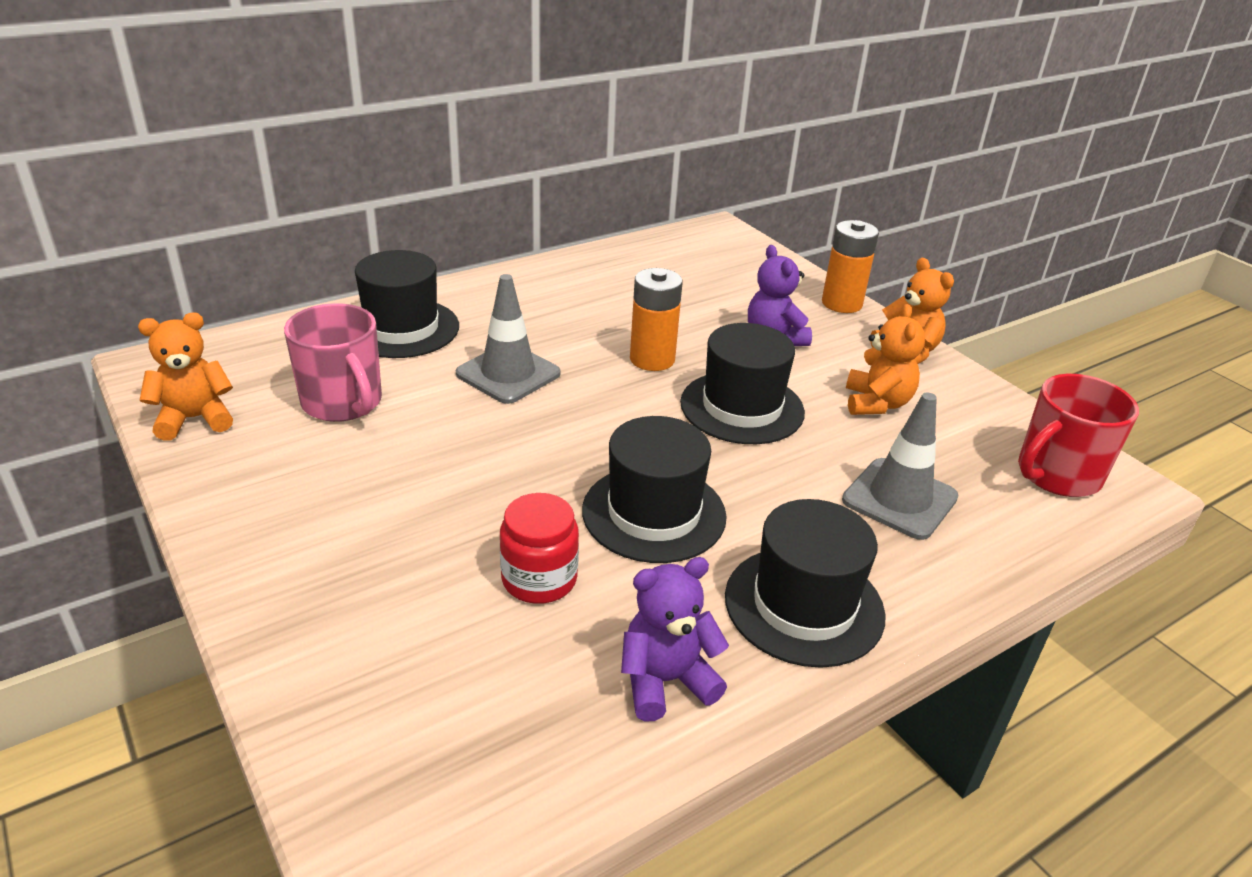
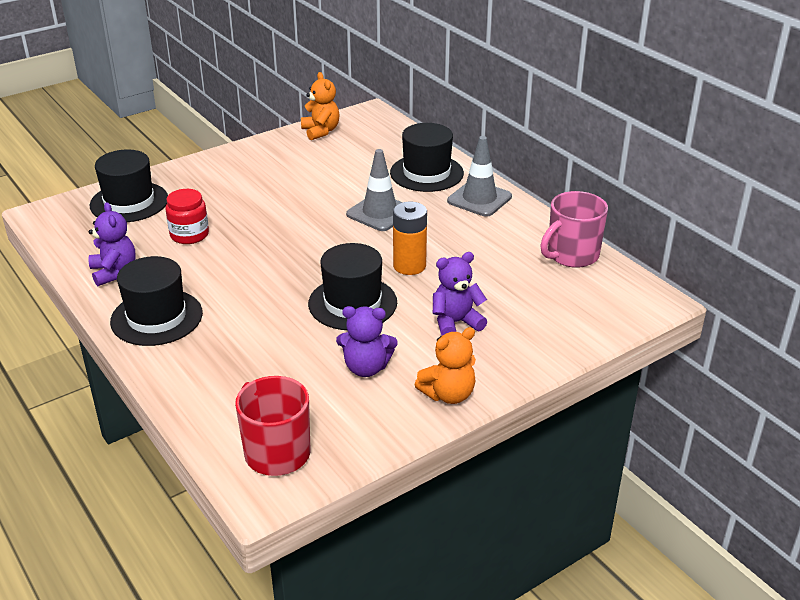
camera: 90 degrees right, 0 degrees up
(343, 403) = (340, 166): pink mug -> pink mug (571, 255)
(654, 513) = (239, 268): black hat -> black hat (129, 202)
(841, 303) = (529, 365): orange battery -> none
(876, 403) = (366, 368): orange teddy bear -> purple teddy bear
(899, 499) = (249, 365): grey traffic cone -> grey traffic cone (479, 199)

